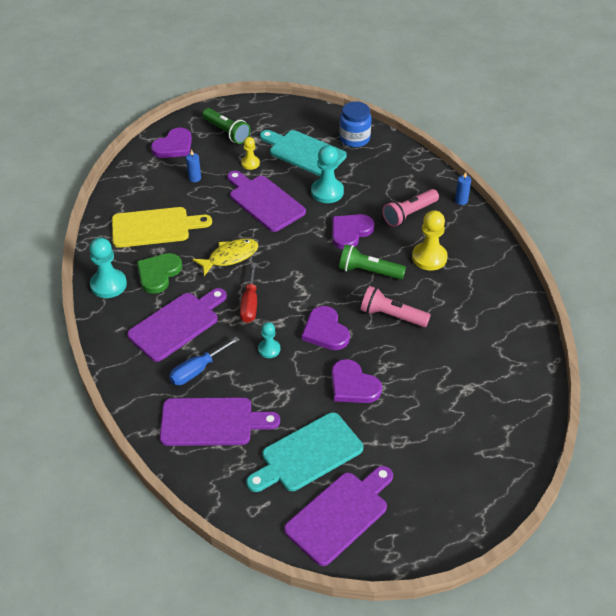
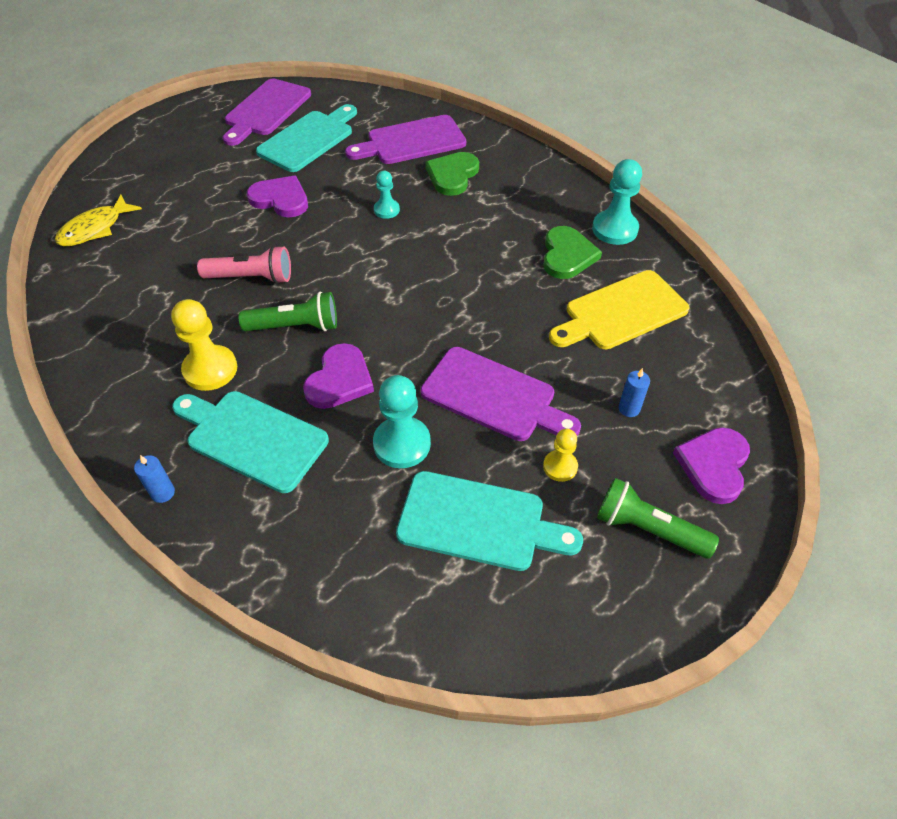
camera: 160 degrees right, 5 degrees up
(176, 324) = (504, 209): purple cutting board -> none
(197, 370) = (452, 175): blue screwdriver -> green heart
(230, 257) = (492, 298): yellow fish -> yellow fish (95, 229)
(250, 304) = (433, 249): red screwdriver -> none
(325, 331) = (329, 242): purple heart -> none
(354, 138) = (395, 592): blue jar -> none
(409, 214) = (252, 438): pink flashlight -> turquoise cutting board

